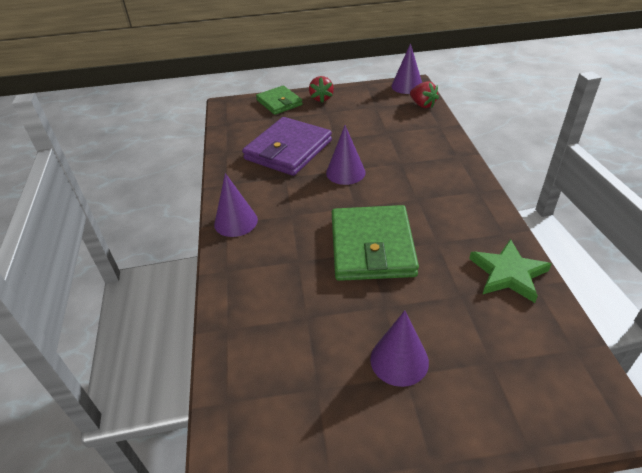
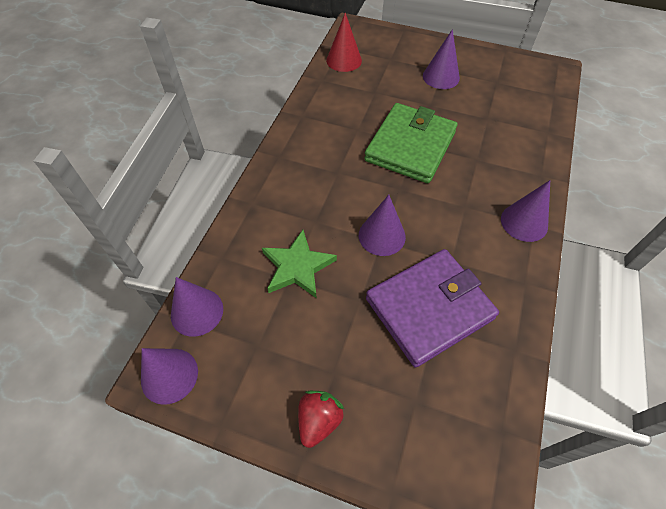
camera: 155 degrees left, 15 degrees up
(279, 102) = (393, 450): green wallet -> none
(422, 105) = (197, 312): red strawberry -> purple cone
(508, 273) = (331, 91): green star -> green star (297, 267)
(545, 328) = (344, 60): none -> red cone

